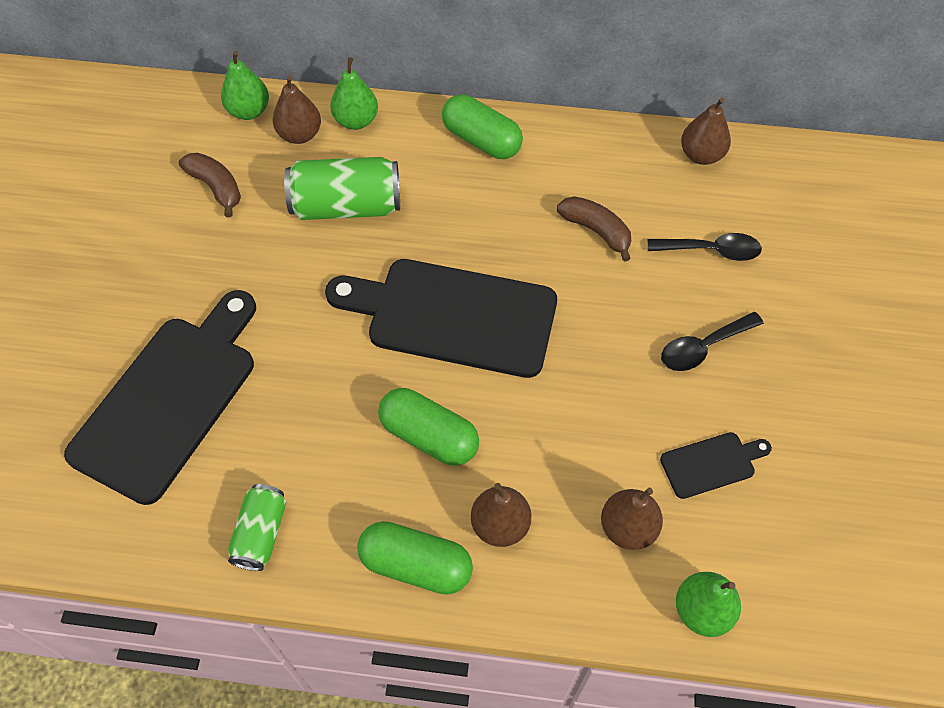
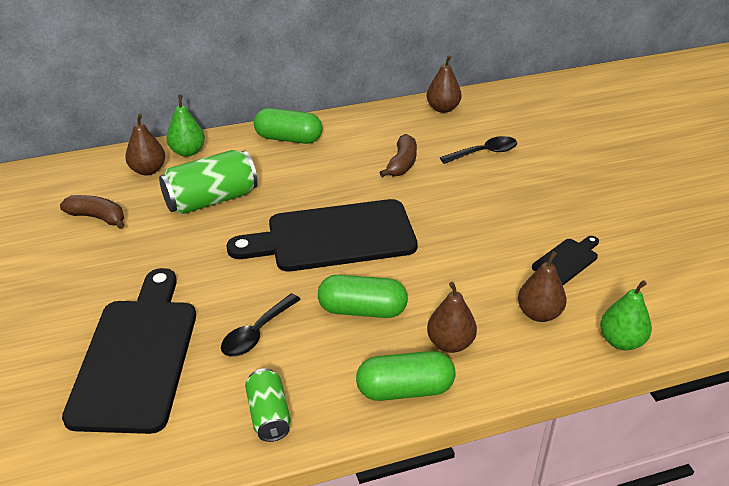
camera: 25 degrees left, 20 degrees down
(249, 111) = (98, 167): green pear -> none
(596, 231) = (402, 163): brown banana -> brown banana turned 90 degrees clockwise
(703, 347) = (516, 202): black spoon -> black spoon (256, 333)

